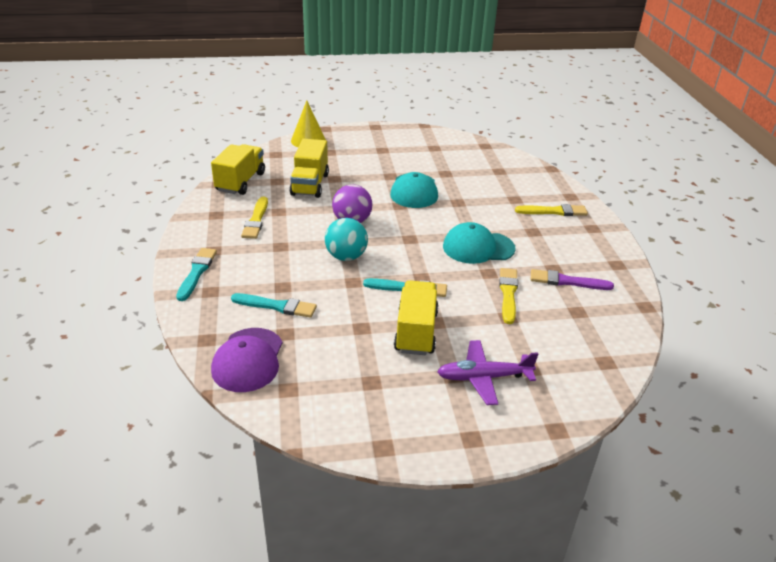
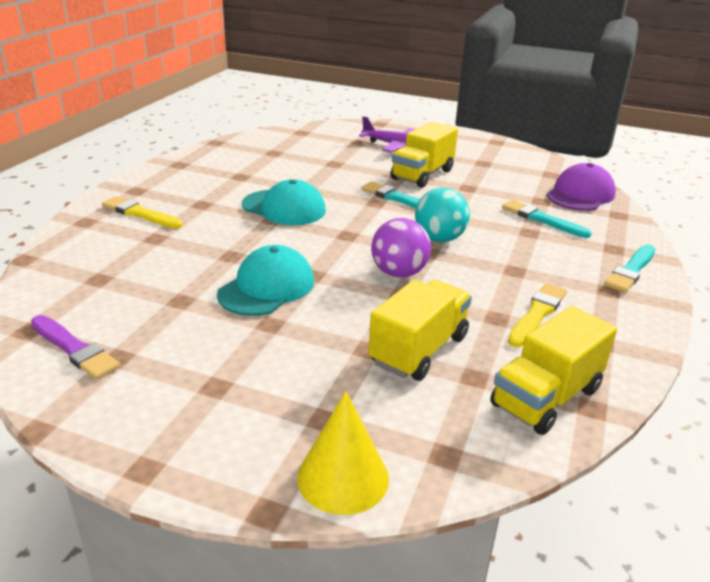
camera: 150 degrees left, 5 degrees down
(508, 294) = (311, 173): yellow brush -> none
(567, 281) = (246, 167): purple brush -> purple brush (74, 349)

